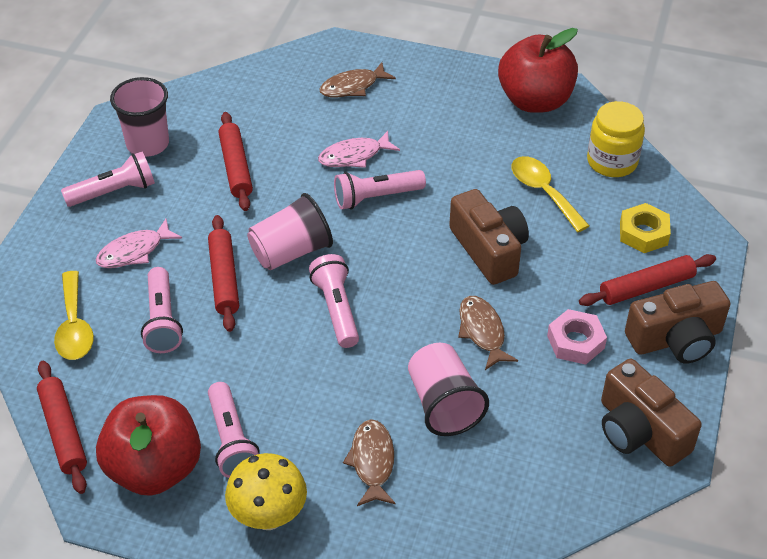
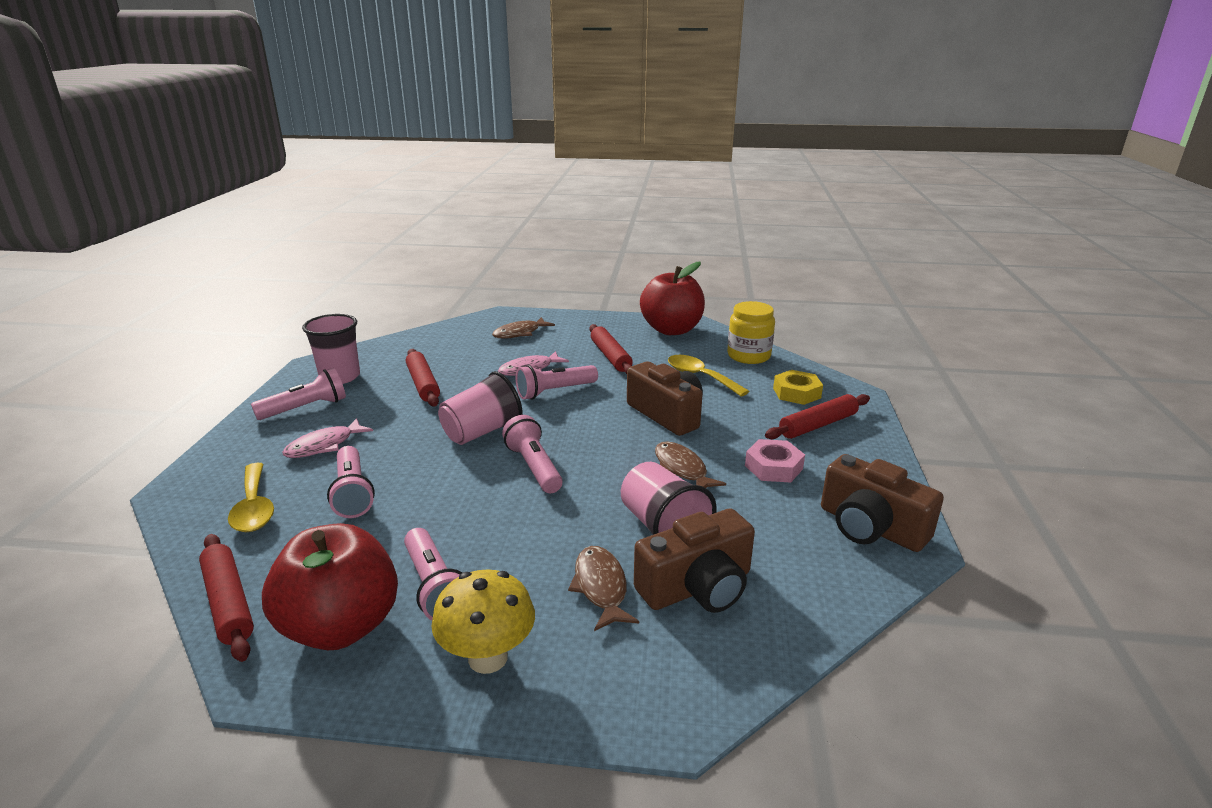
camera: 10 degrees left, 20 degrees down
(224, 279) = (417, 456): red rolling pin -> red rolling pin (610, 356)
(676, 339) = (864, 456): brown camera -> brown camera (697, 587)

